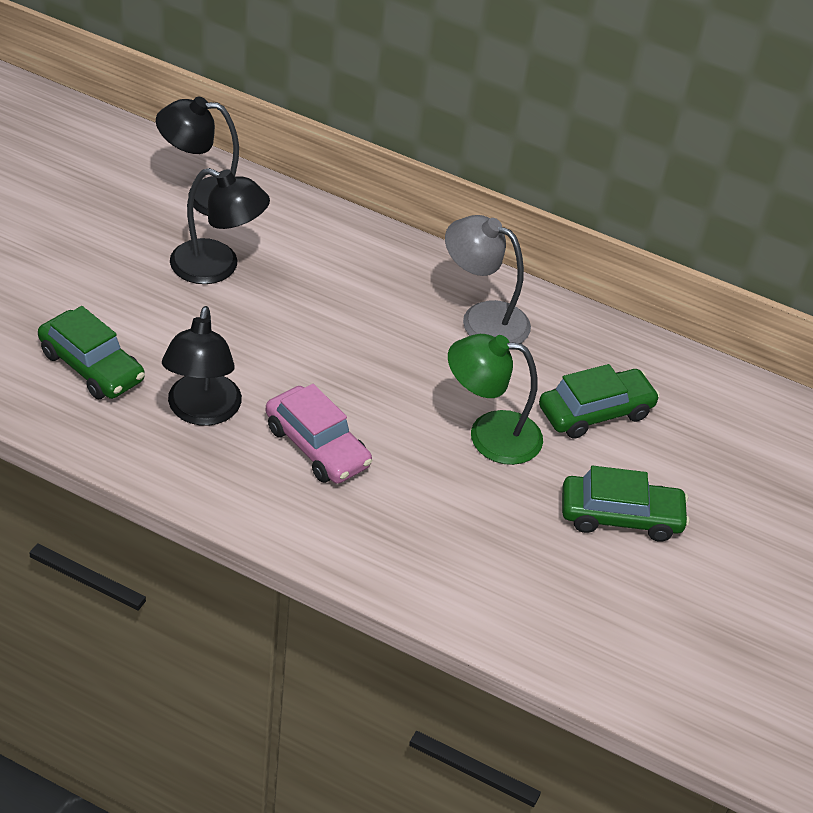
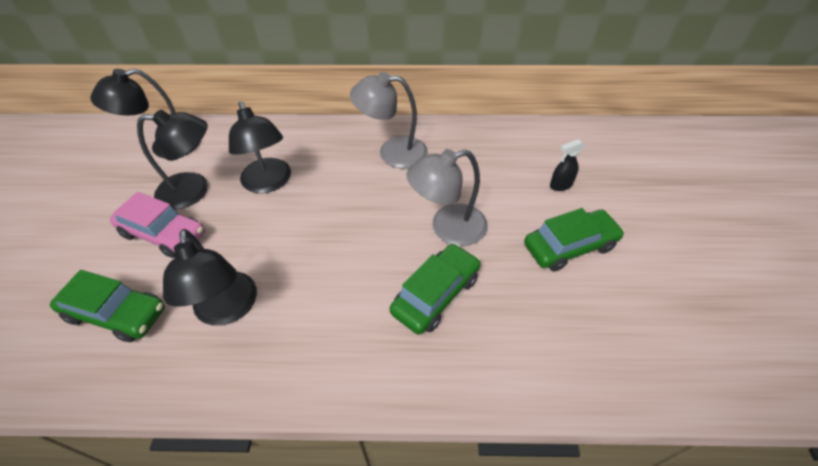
camera: 20 degrees left, 5 degrees up
(308, 294) = (269, 183): none -> black lamp
(317, 446) = (333, 296): pink car -> pink car (163, 234)
(489, 435) = (447, 228): green lamp -> grey lamp
(595, 412) = (501, 181): green car -> green car (436, 294)
(669, 449) = (560, 185): none -> black spray bottle

